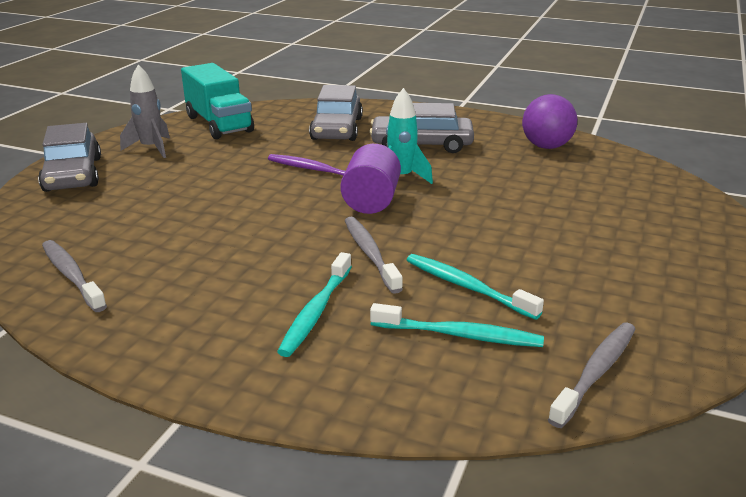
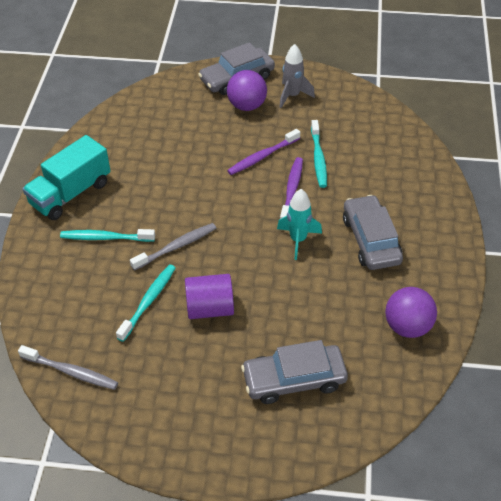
camera: 75 degrees right, 20 degrees up
(72, 276) = (117, 130): grey toothbrush -> none
(136, 175) = (247, 106): none -> purple ball
(219, 124) = (354, 112): turquoise truck -> turquoise truck (71, 193)
(243, 178) = (262, 156): none -> purple toothbrush
(337, 129) = (379, 181): grey car -> grey car (294, 379)
(371, 201) = (251, 231): purple cylinder -> purple cylinder (210, 308)
(459, 335) = (95, 305): turquoise toothbrush -> turquoise toothbrush (318, 158)

